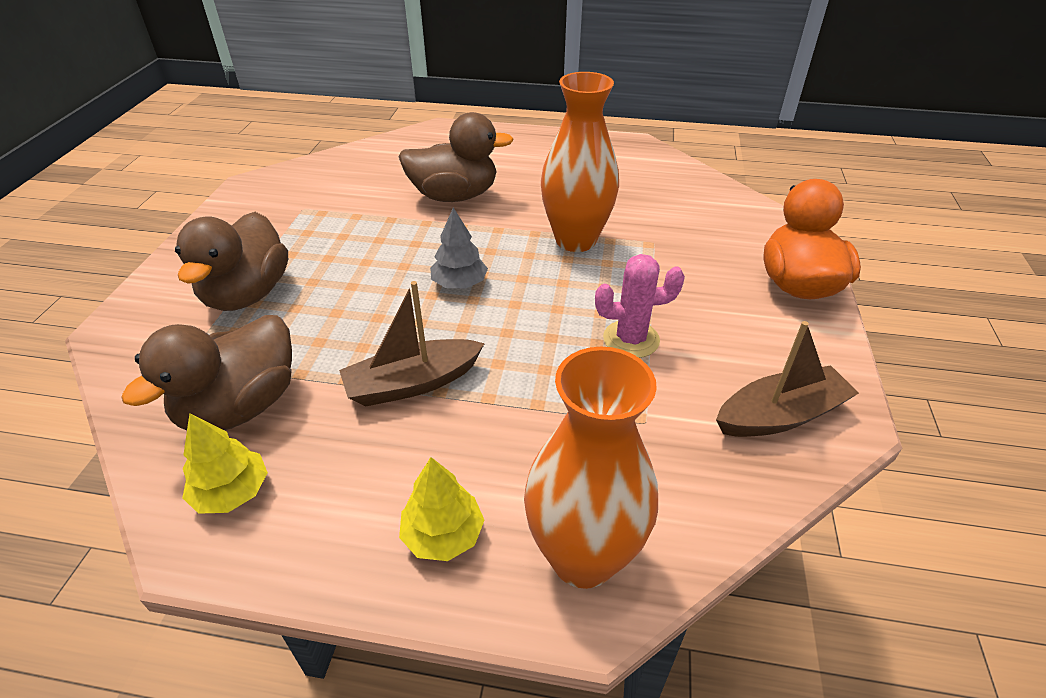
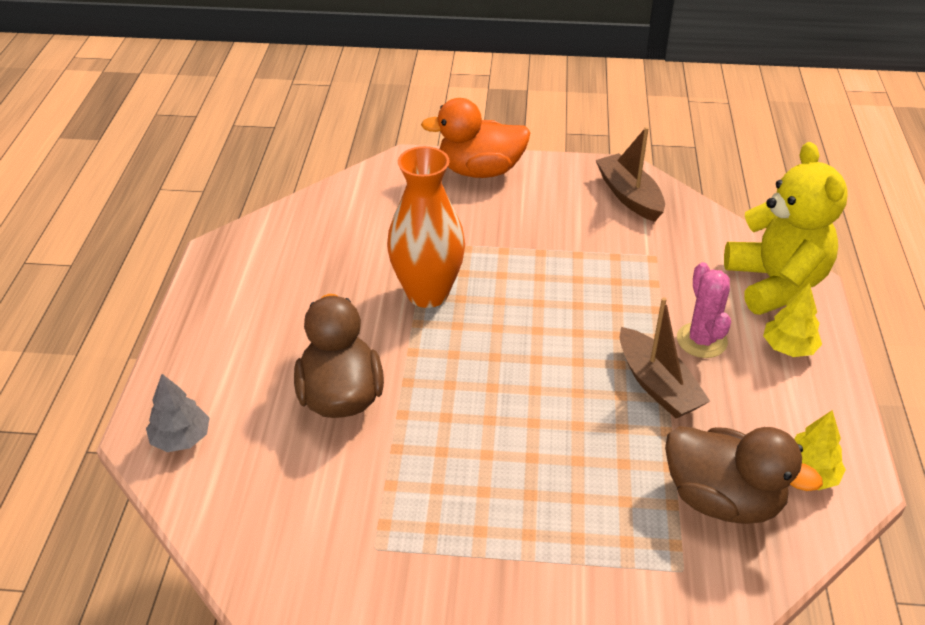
camera: 95 degrees left, 0 degrees up
(247, 294) = (563, 550): brown duck -> none
(459, 284) = (513, 371): grey tree -> grey tree (181, 438)
(583, 557) = (775, 284): orange vase -> yellow teddy bear
(631, 339) = (569, 260): pink cactus -> pink cactus (701, 340)

